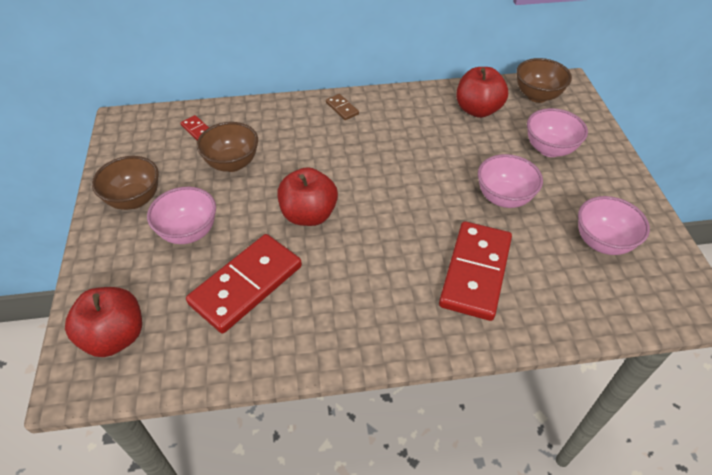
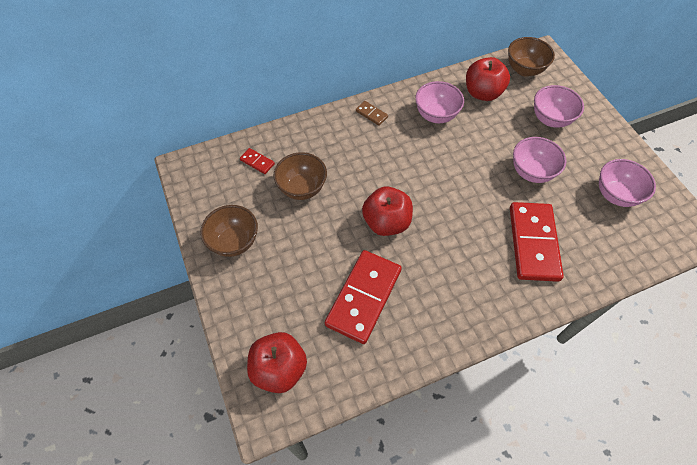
camera: 15 degrees left, 10 degrees up
(189, 232) = (295, 261): pink bowl -> pink bowl (436, 115)

